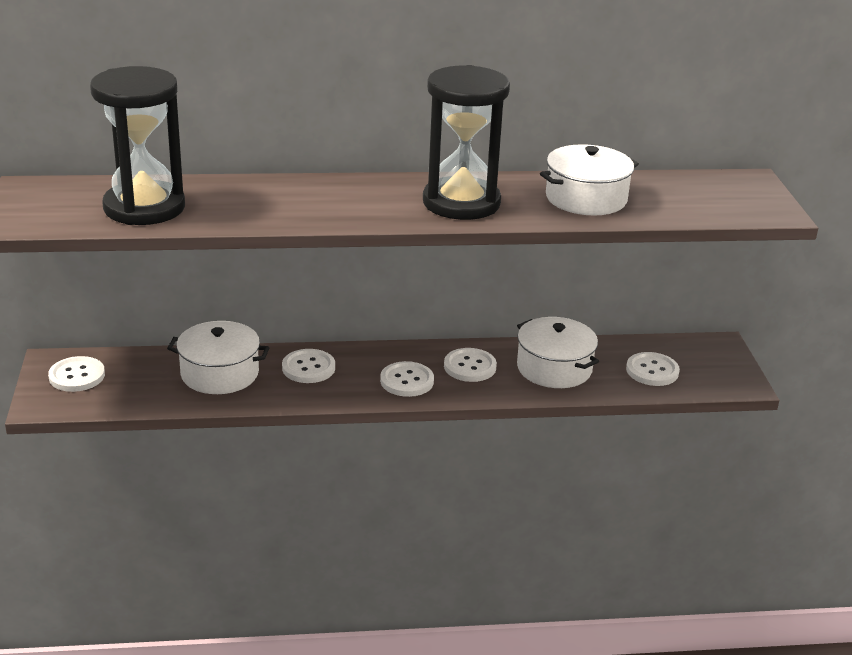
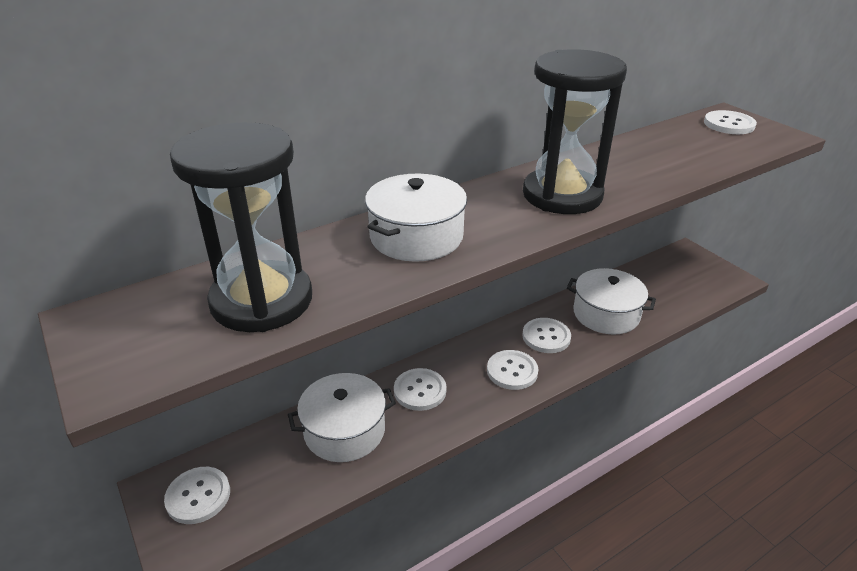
camera: 25 degrees left, 5 degrees up
(586, 198) = (648, 161): white pot -> white pot (416, 237)
(652, 371) = (671, 290): white button -> white button (729, 124)

